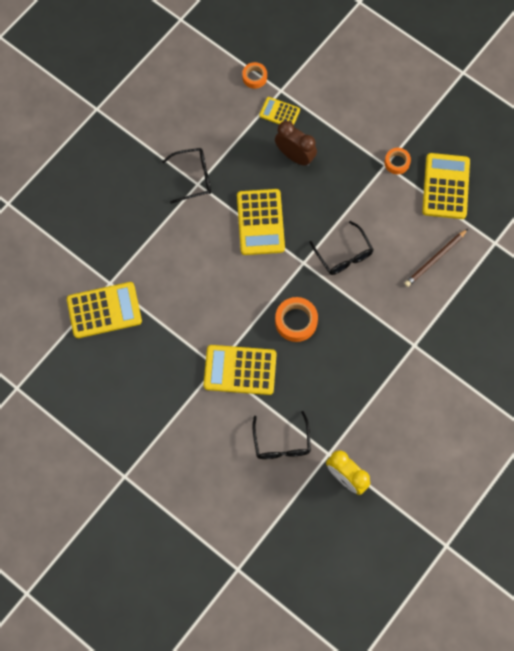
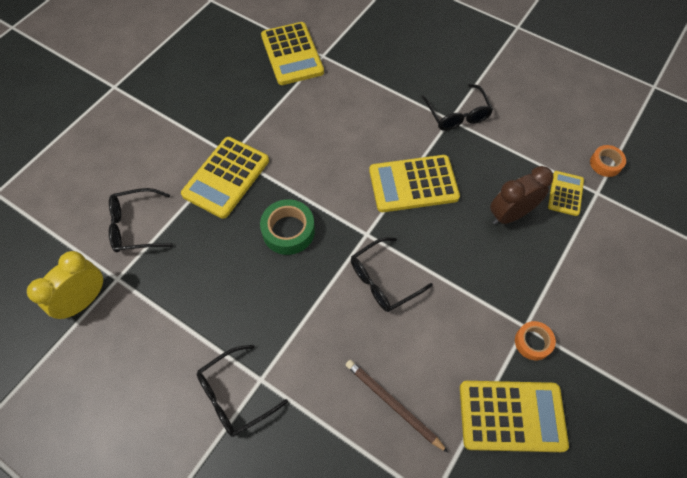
camera: 85 degrees right, 10 degrees down
(240, 370) = (226, 177): yellow calculator -> yellow calculator turned 150 degrees counterclockwise
(295, 156) = (510, 214): brown clock -> brown clock turned 150 degrees counterclockwise
(296, 321) = (288, 231): orange tape -> green tape
(425, 363) = (234, 396): none -> black glasses

